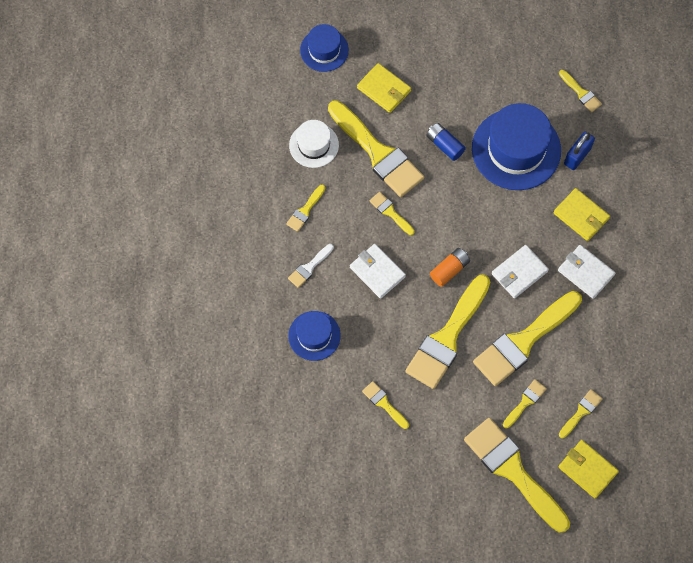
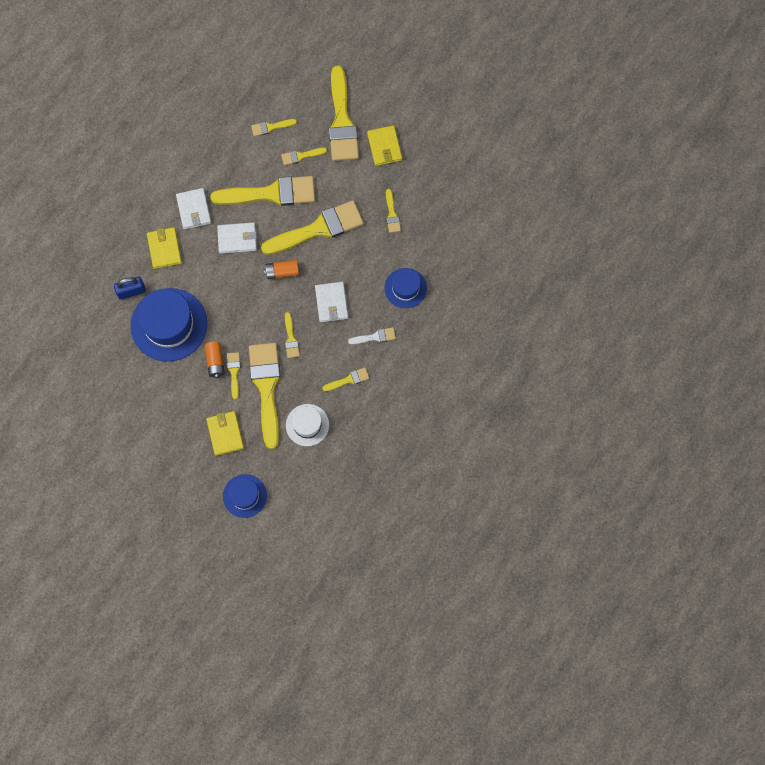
camera: 145 degrees left, 5 degrees up
(444, 145) = (215, 361): blue battery -> orange battery
(581, 93) = (89, 335): yellow brush -> yellow brush (234, 372)
(587, 469) = (295, 92): yellow wallet -> yellow wallet (384, 147)

